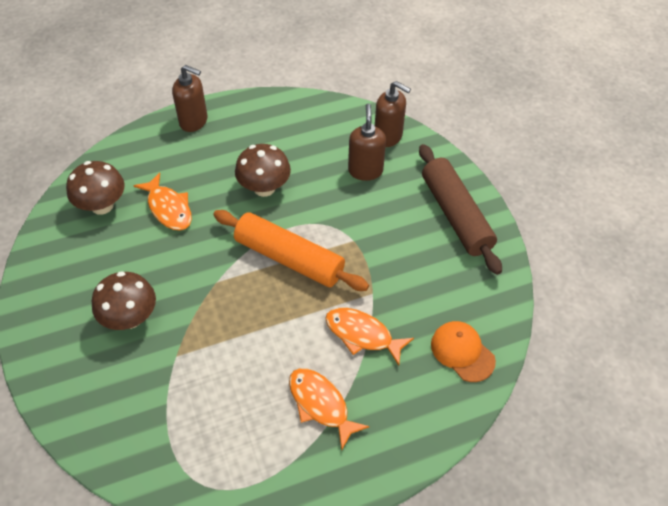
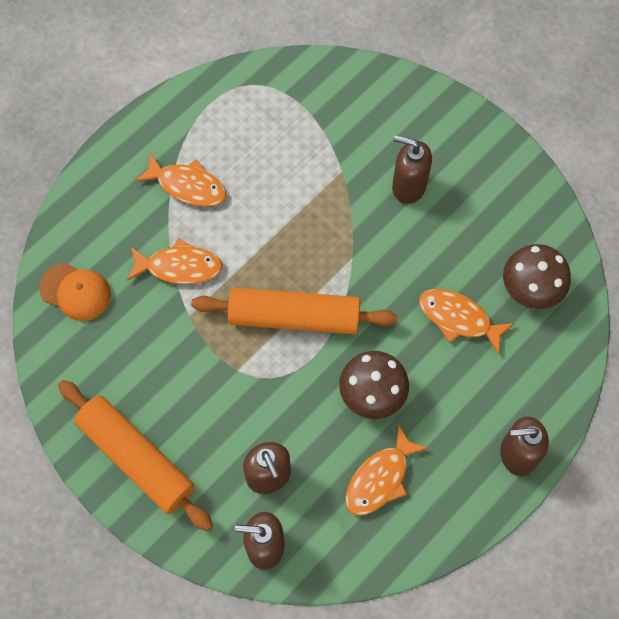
camera: 155 degrees right, 15 degrees up
(130, 318) = (408, 186): brown mushroom -> brown soap dispenser
(291, 142) = (380, 478): none -> orange fish
(455, 215) = (137, 458): brown rolling pin -> orange rolling pin

